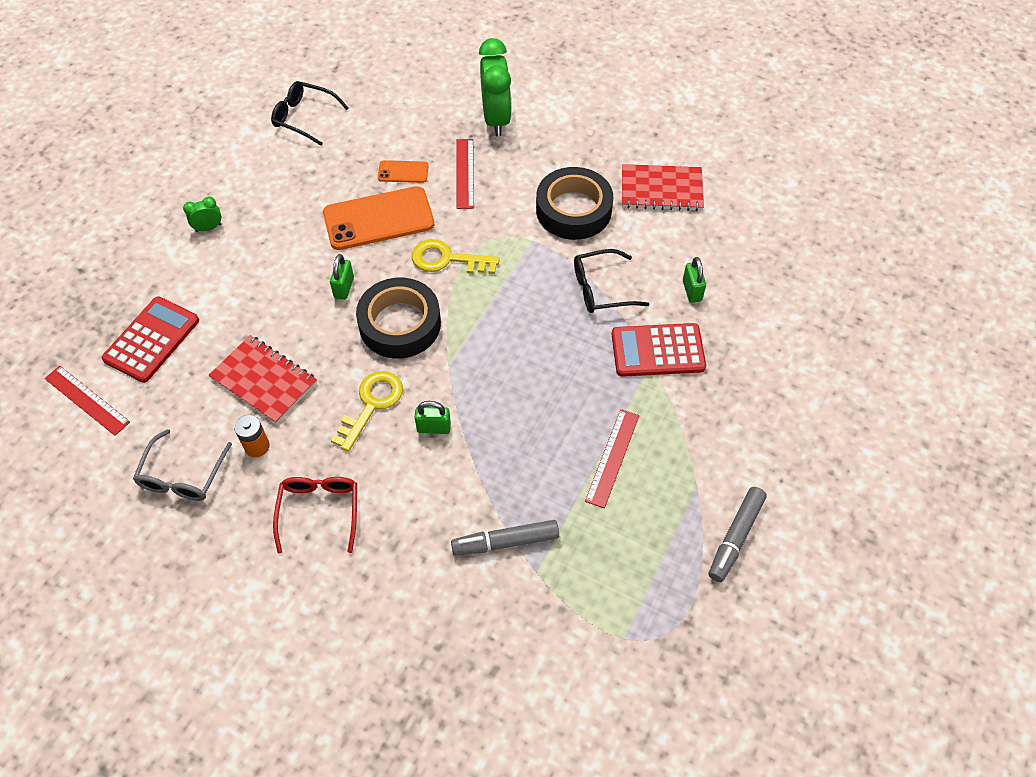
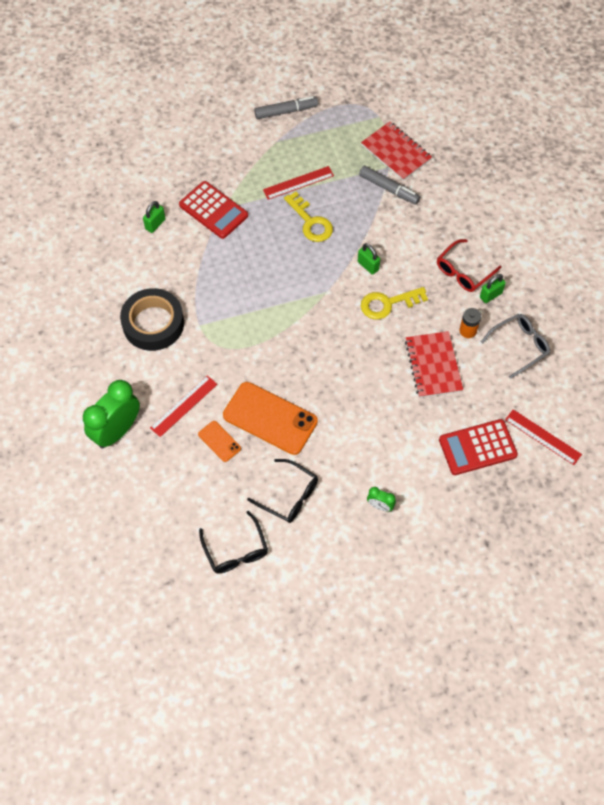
camera: 135 degrees left, 5 degrees up
(87, 400) = (542, 437): red ruler -> red ruler turned 45 degrees counterclockwise
(344, 288) = (336, 387): green padlock -> green padlock (490, 295)
(400, 324) = (328, 337): black tape -> none
(447, 259) = (260, 354): yellow key -> yellow key (310, 222)
(601, 289) = (199, 265): black glasses -> black glasses (289, 496)
(661, 190) = (89, 292): red notebook -> red notebook (396, 152)

